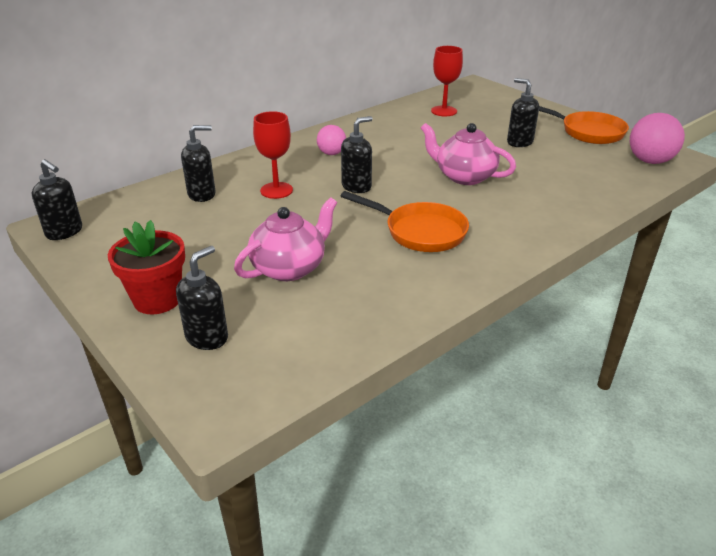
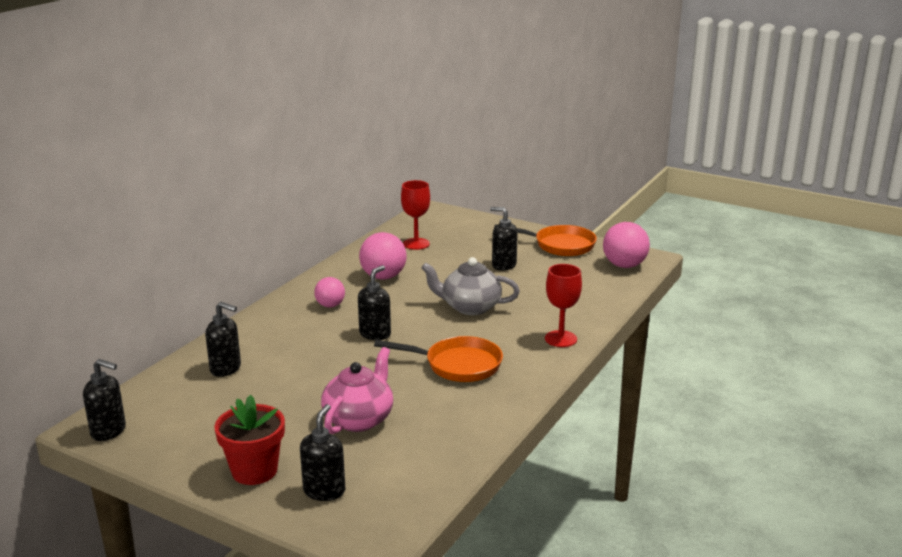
camera: 20 degrees left, 10 degrees down
(202, 194) = (226, 369): black soap dispenser -> black soap dispenser turned 60 degrees clockwise
(276, 190) = (299, 351): red goblet -> red goblet (560, 339)
(396, 135) = (383, 277): none -> pink ball
(464, 176) = (470, 307): pink teapot -> grey teapot

